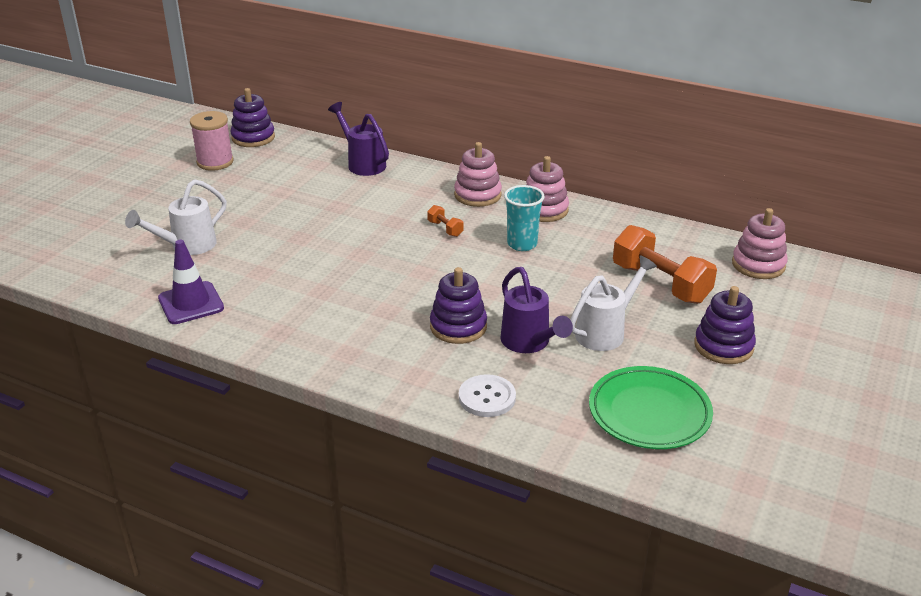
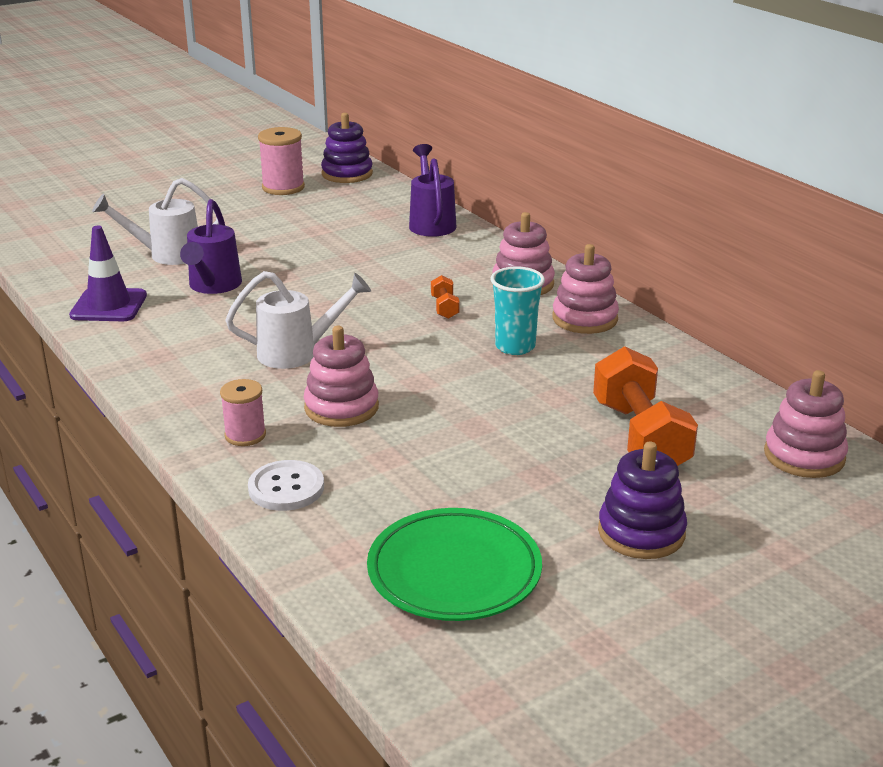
camera: 30 degrees right, 5 degrees down
(416, 370) = (245, 435): none -> pink spool
(458, 326) = (341, 407): purple stacking toy -> pink stacking toy
(529, 343) = (400, 450): purple watering can -> purple watering can (213, 287)
(606, 331) = (506, 467): white watering can -> white watering can (298, 353)

